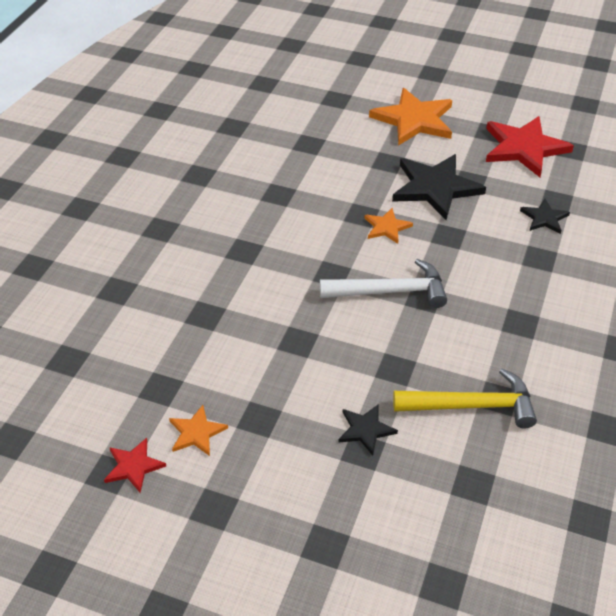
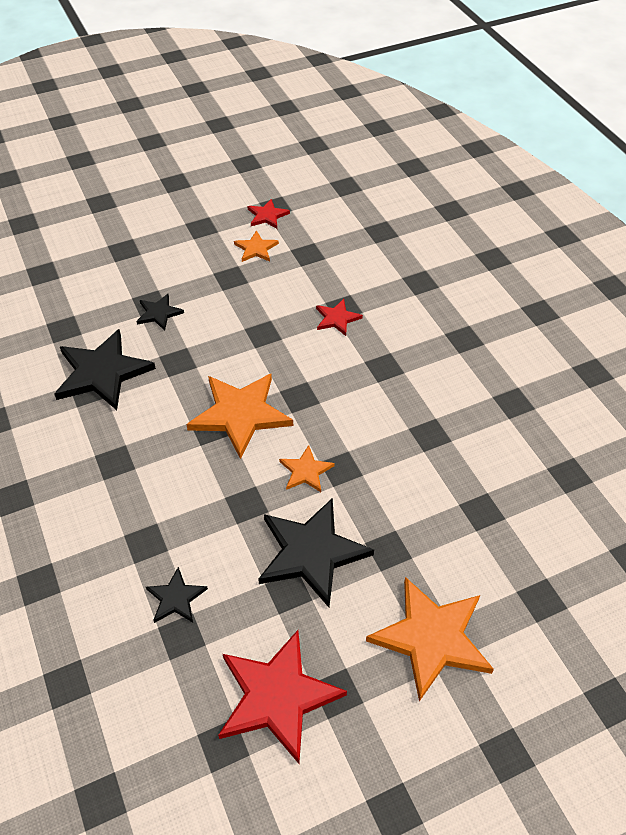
camera: 135 degrees right, 5 degrees up
(224, 309) = (337, 319): none -> red star
(390, 291) = (240, 414): white hammer -> orange star
(471, 406) = (102, 372): yellow hammer -> black star

